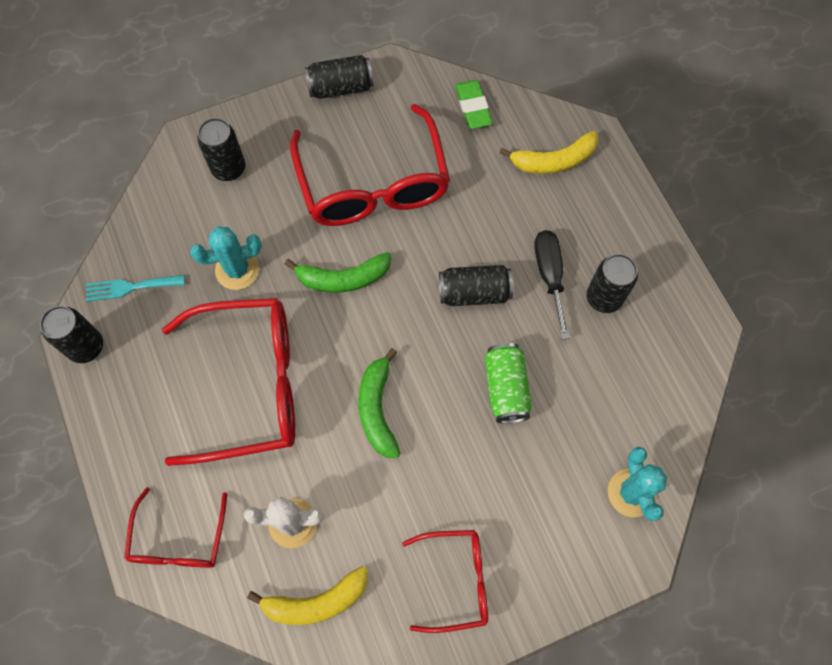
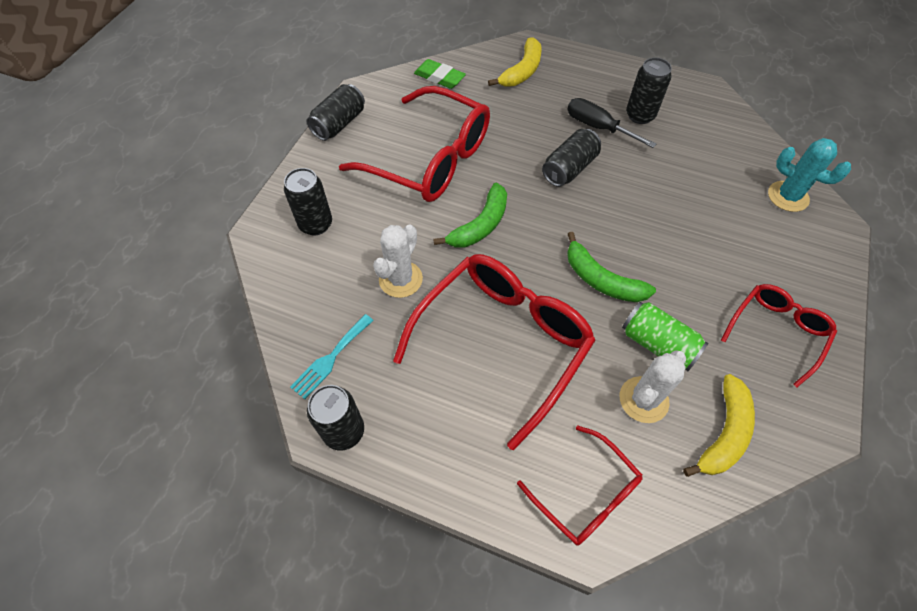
camera: 45 degrees left, 10 degrees down
(237, 270) = (400, 279): turquoise cactus -> white cactus
(506, 388) = (655, 202): green can -> green can (657, 344)

